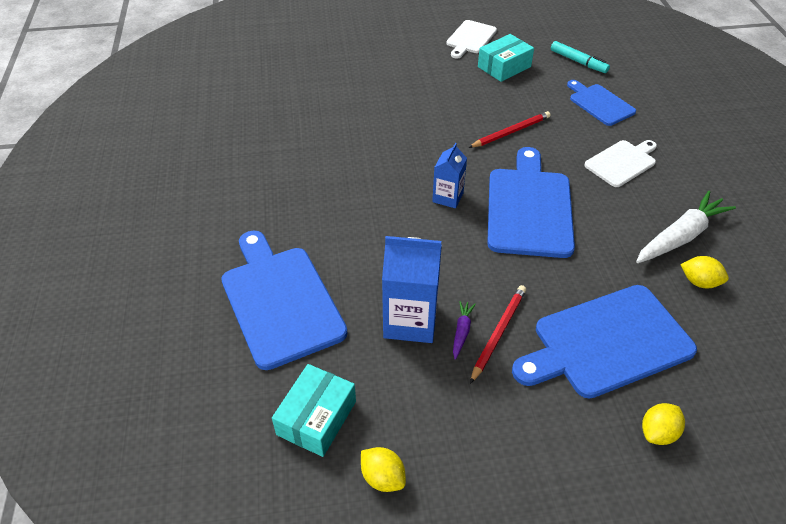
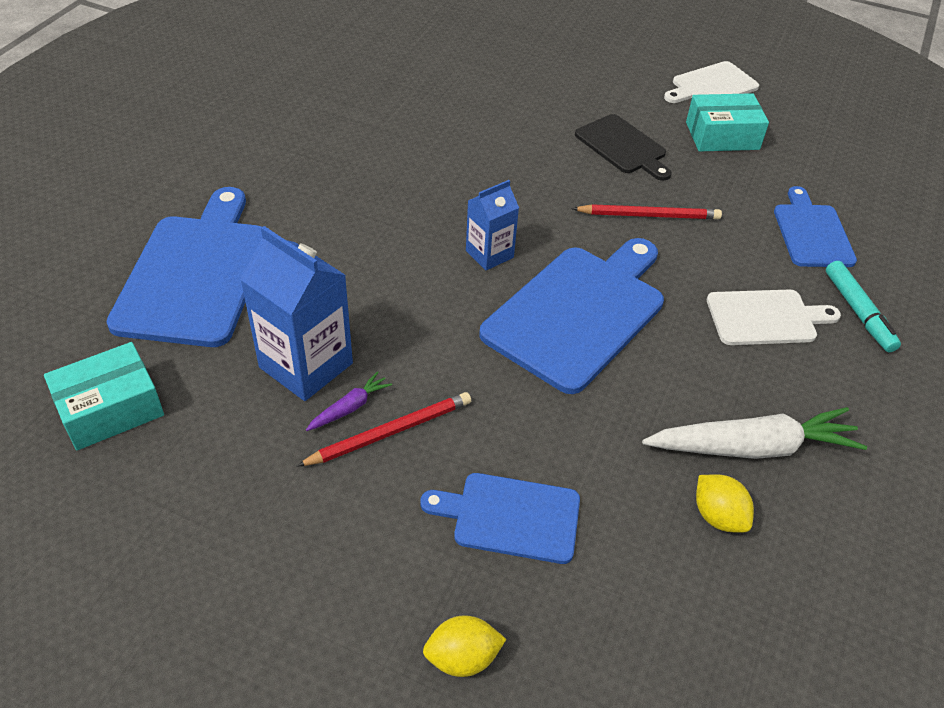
camera: 30 degrees right, 0 degrees up
(383, 477) = (110, 507): yellow lemon -> none
(458, 97) = (623, 147): none -> black cutting board
(578, 62) = (836, 169): turquoise marker -> turquoise marker (858, 312)
(606, 342) = (510, 516): blue cutting board -> blue cutting board, size x0.58

